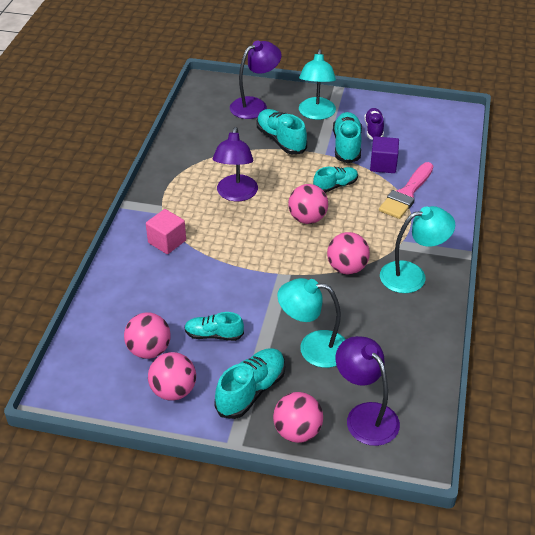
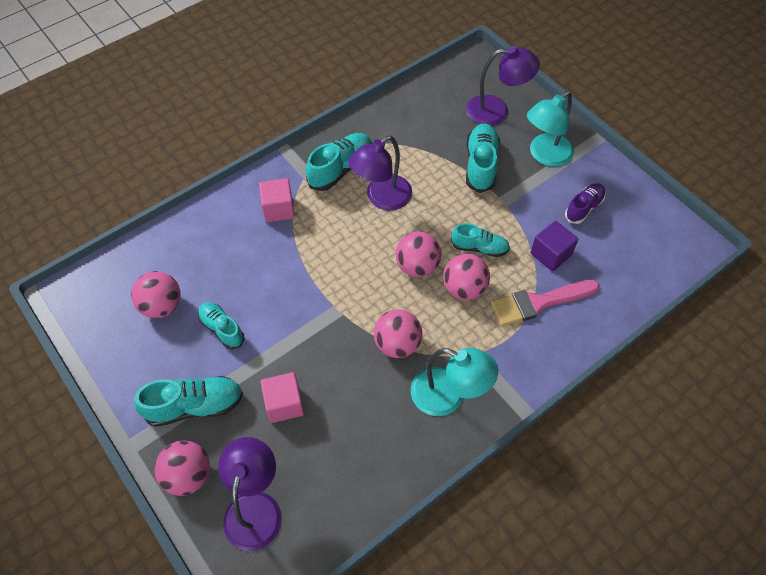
camera: 40 degrees right, 15 degrees up
(173, 391) = (141, 358): pink ball -> pink ball (464, 288)
(313, 348) = (284, 404): turquoise lamp -> pink cube
(347, 146) = (537, 210): turquoise shoe -> turquoise shoe (340, 169)

